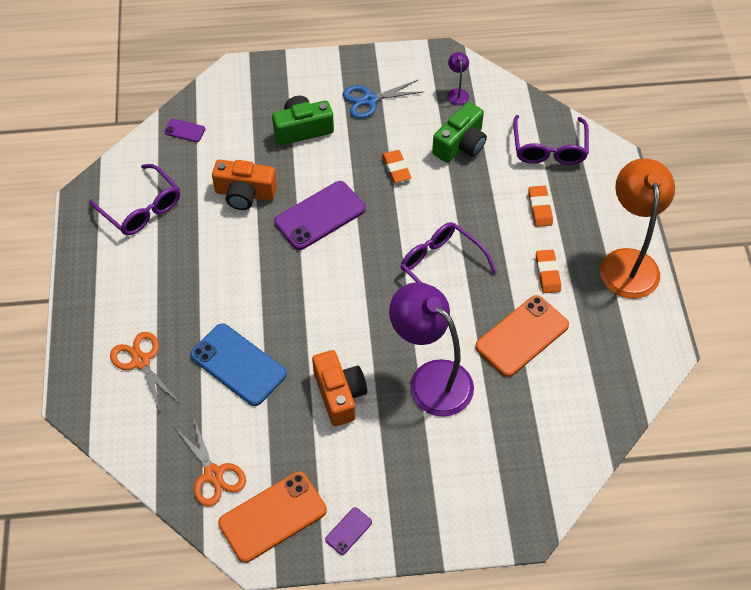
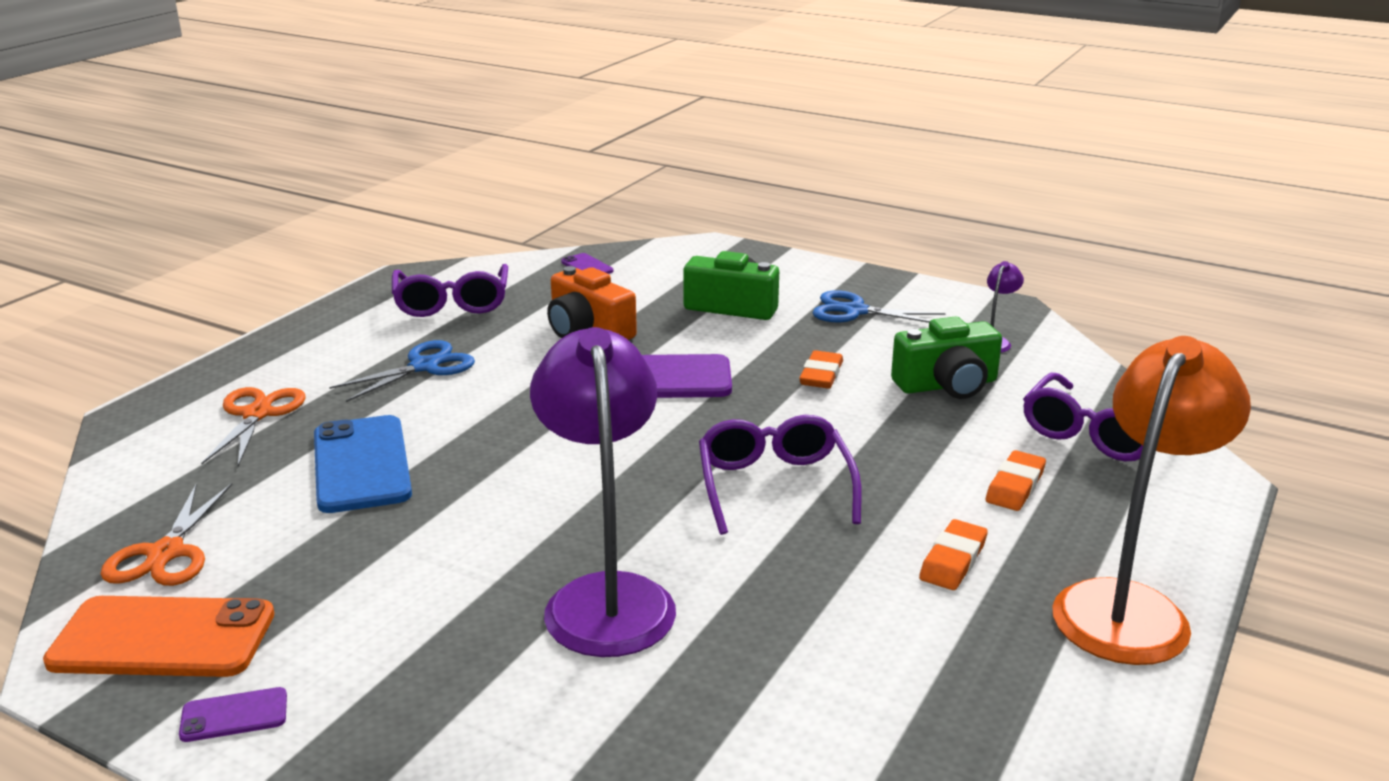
camera: 35 degrees right, 30 degrees down
(187, 273) = (424, 366): none -> blue scissors
(339, 394) = (448, 551): orange camera -> none
(522, 336) = (823, 614): orange phone -> none

